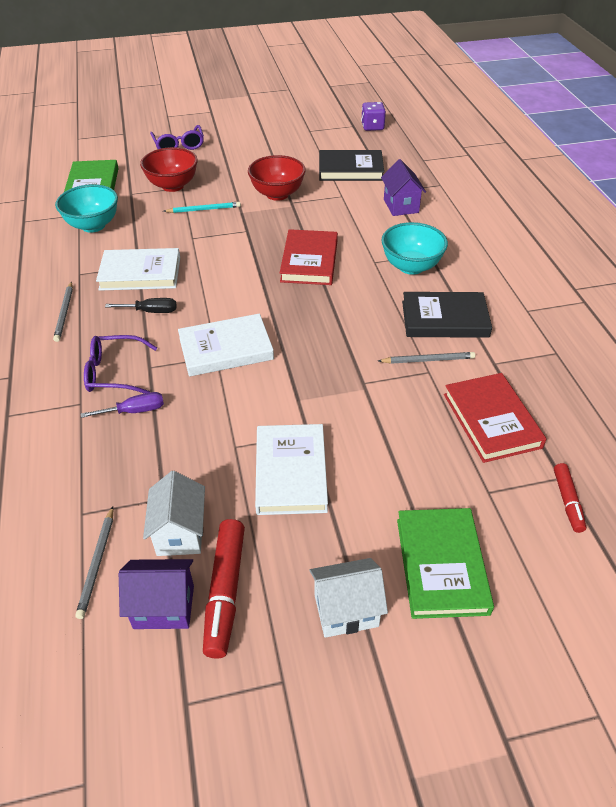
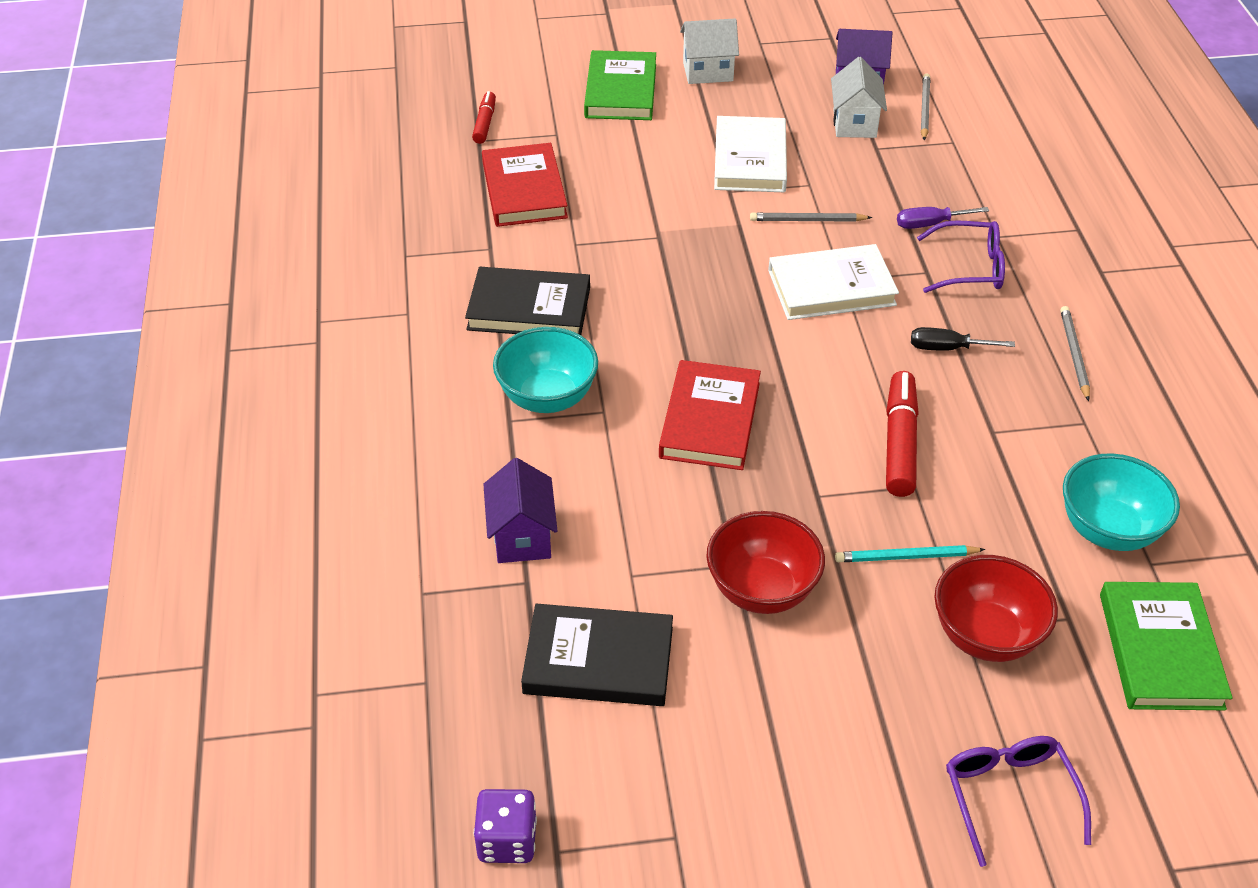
camera: 175 degrees left, 0 degrees up
(140, 273) = (984, 416): white book -> none
(225, 592) = (808, 87): red marker -> red marker (900, 442)
(428, 360) = (571, 257): grey pencil -> grey pencil (807, 220)

